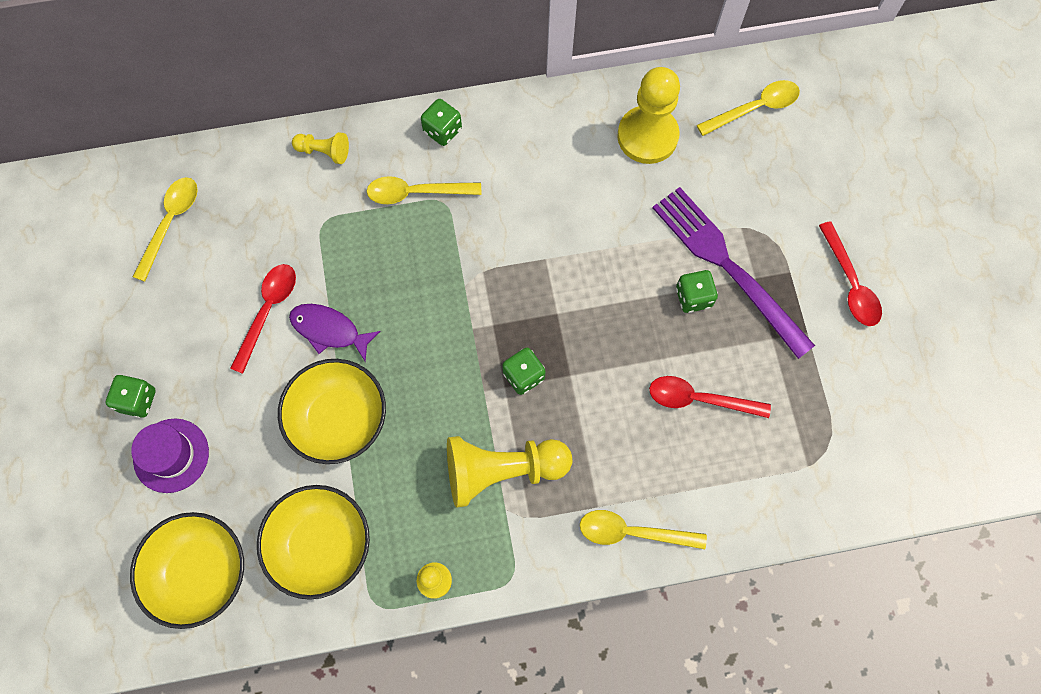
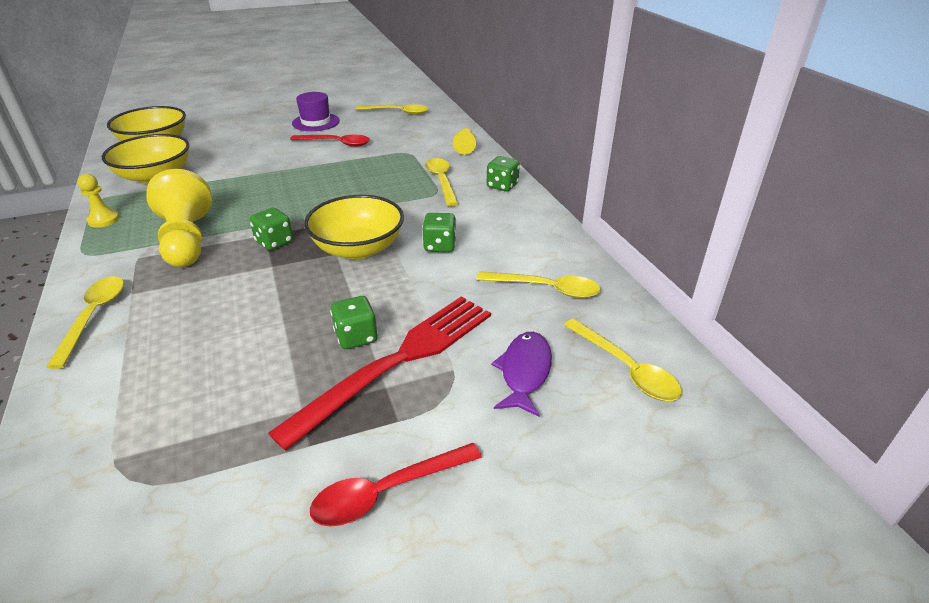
camera: 80 degrees right, 35 degrees down
(137, 400) = (276, 117): green dice -> green dice (440, 246)
(171, 455) = (237, 129): purple hat -> purple hat (316, 122)
(329, 330) = (321, 163): purple fish -> purple fish (524, 372)
(338, 419) = (251, 173): yellow bowl -> yellow bowl (358, 248)
(647, 136) = (546, 289): yellow pawn -> yellow spoon
(699, 399) = (230, 351): red spoon -> none
(727, 266) = (399, 361): purple fork -> red fork

